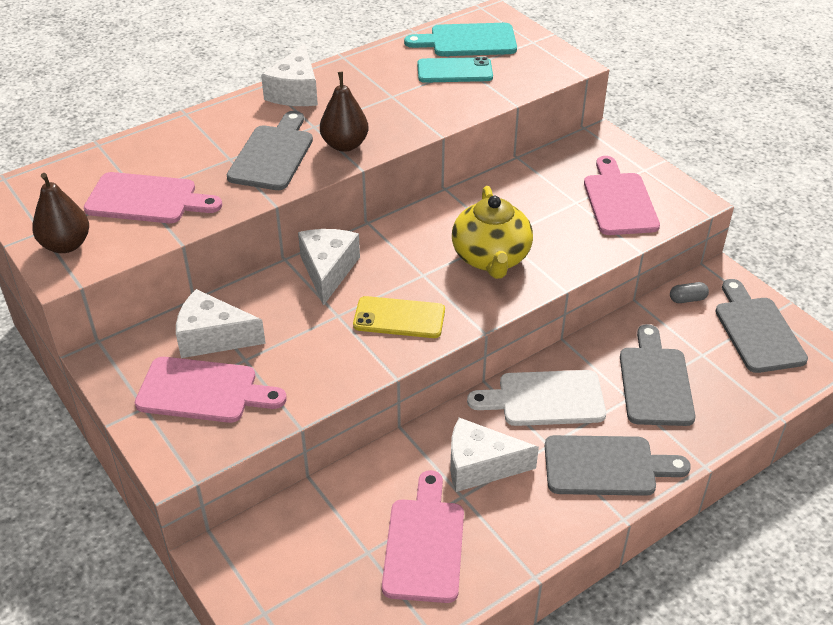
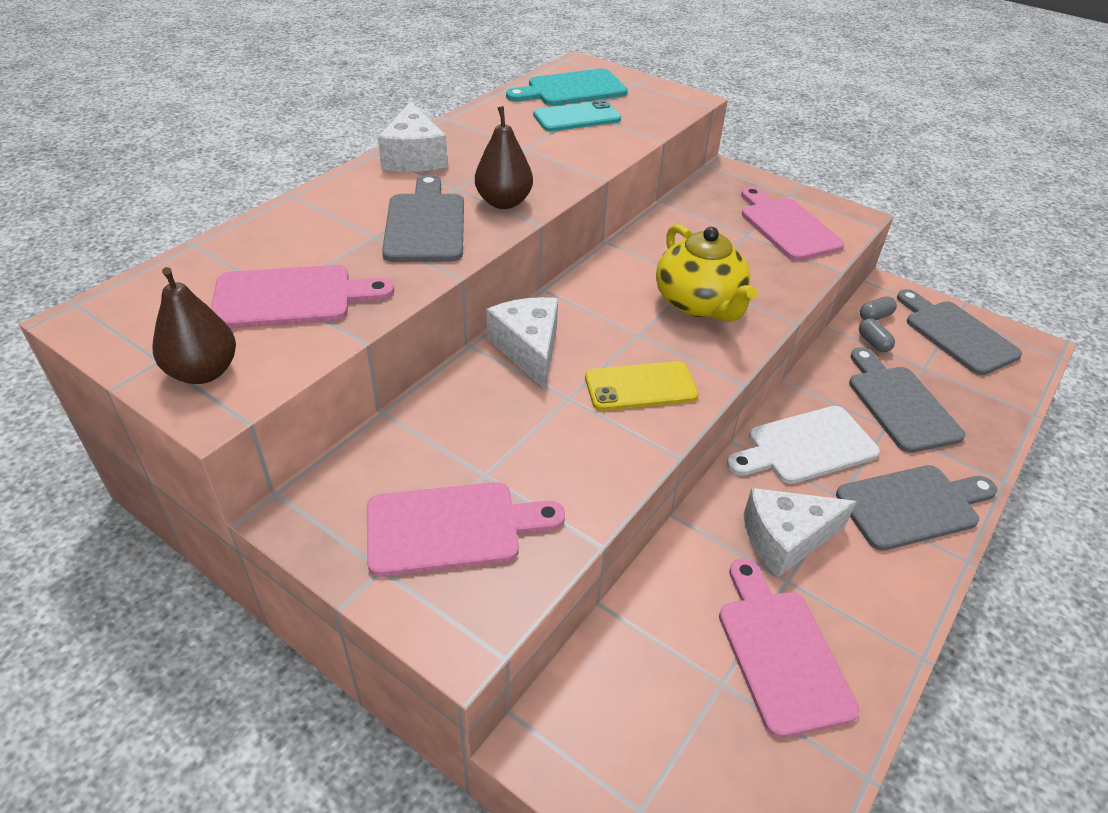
camera: 20 degrees left, 0 degrees up
(213, 337) = (430, 456): white cheese -> none
(668, 323) = (873, 343): none -> grey capsule

